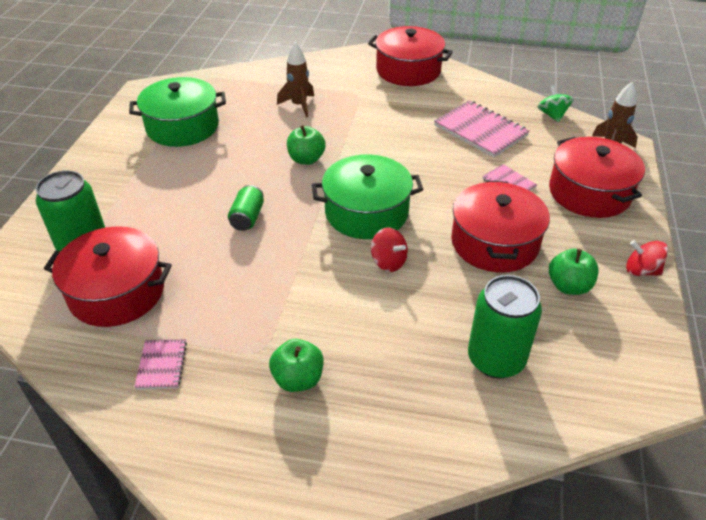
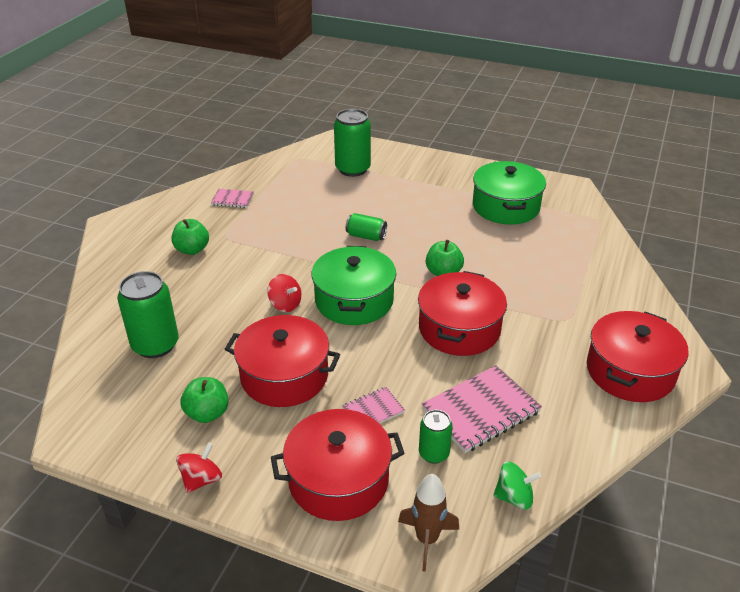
camera: 100 degrees right, 5 degrees down
(117, 292) = (304, 182): red pot -> red pot (459, 328)
(299, 105) = (542, 275): brown rocket -> none
(388, 262) = (285, 304): red spinning top -> red spinning top turned 105 degrees counterclockwise
(535, 150) = (434, 453): none -> green can

